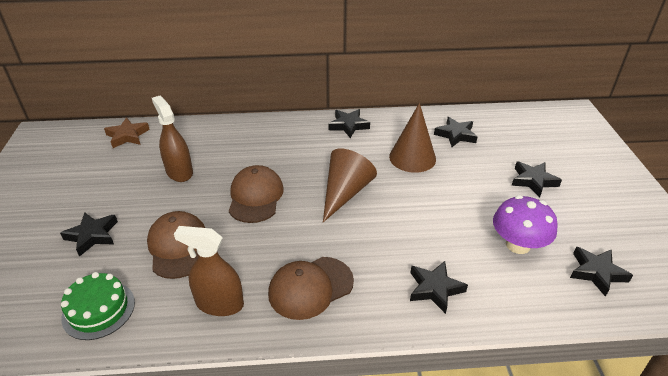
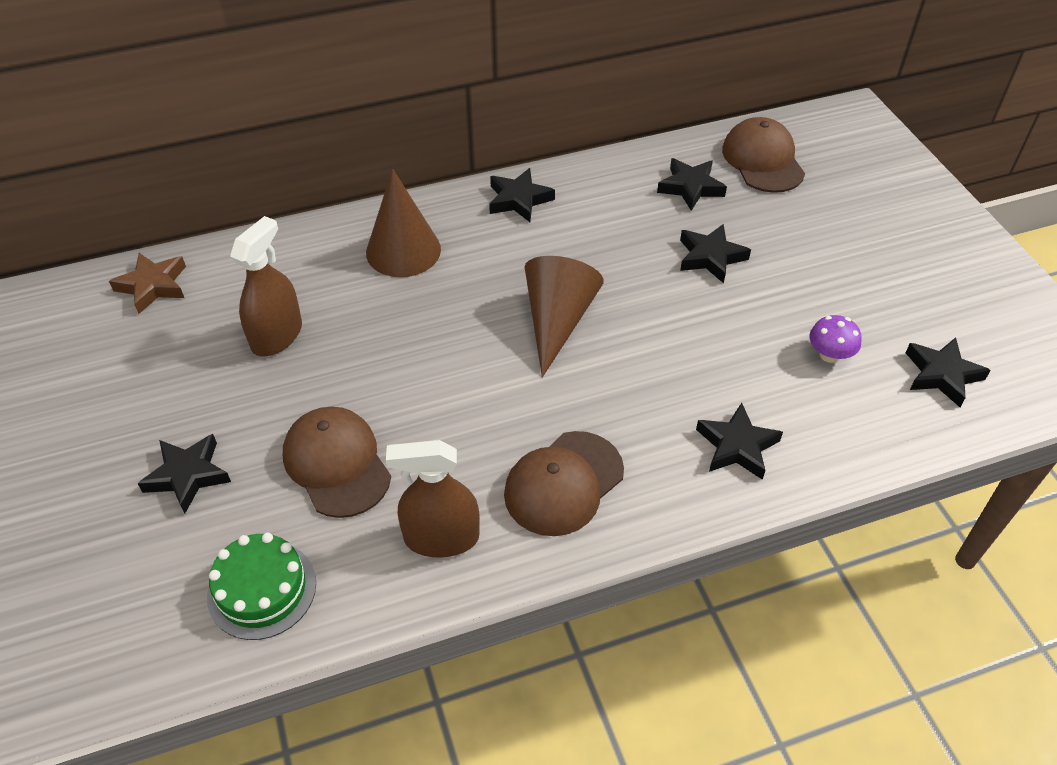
camera: 15 degrees left, 10 degrees up
(179, 172) = (277, 336): brown spray bottle -> brown spray bottle turned 75 degrees clockwise
(255, 197) = (421, 355): brown cap -> brown cap (763, 160)
(412, 157) = (638, 240): brown cone -> brown cone (403, 250)
(518, 245) = (829, 355): purple mushroom -> purple mushroom, size x0.57
(533, 181) = (824, 247): black star -> black star (710, 257)

